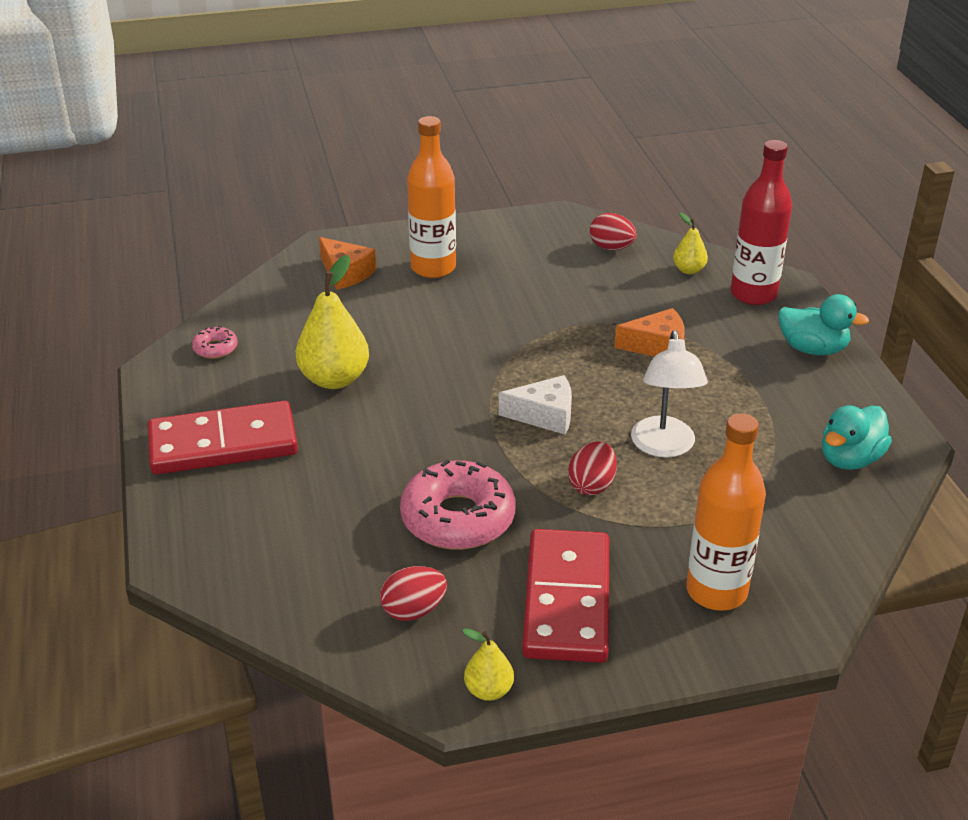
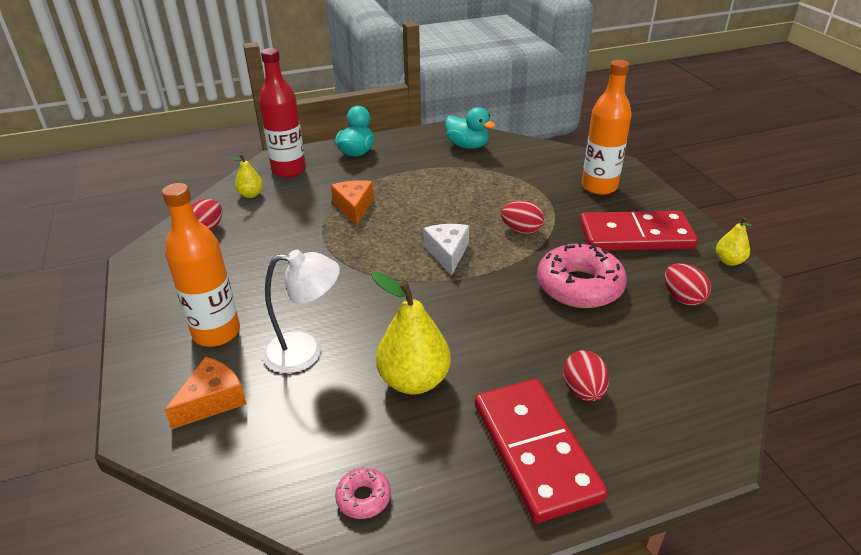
camera: 95 degrees left, 0 degrees up
(284, 488) = (583, 391): none -> red egg
(664, 447) = (472, 204): white lamp -> white lamp (306, 351)

